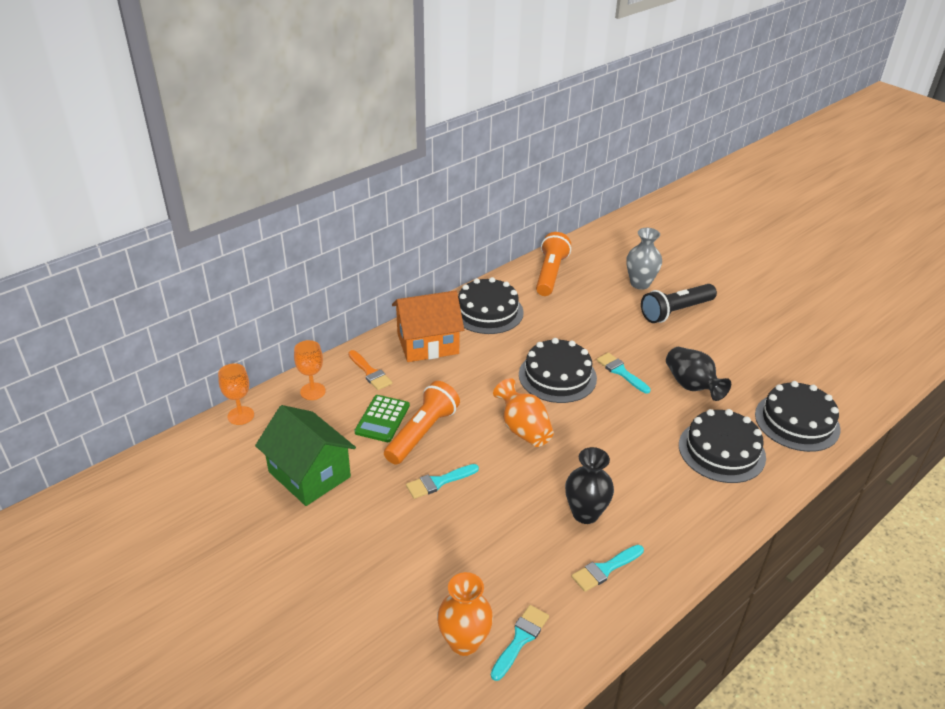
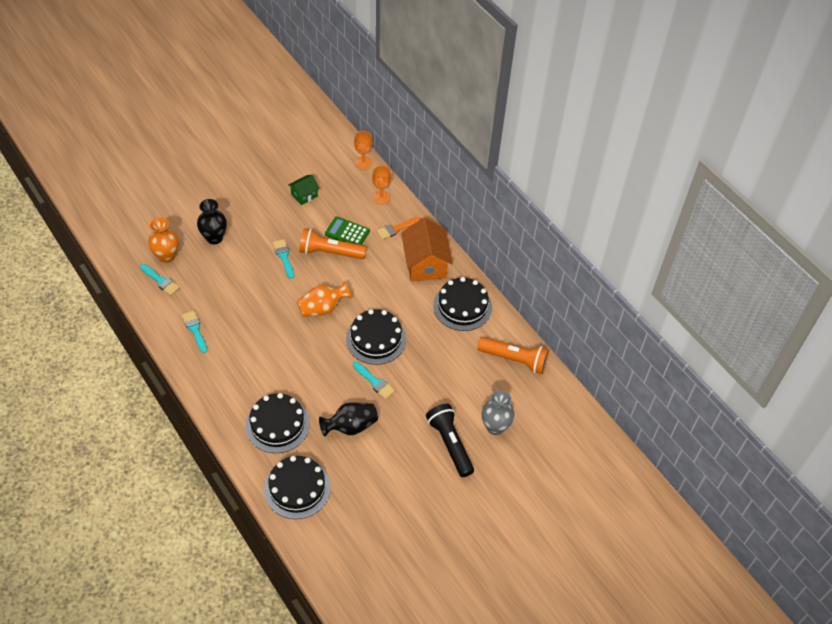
camera: 95 degrees right, 15 degrees up
(309, 474) = (304, 195): green house -> green house, size x0.53
(422, 433) = (330, 252): orange flashlight -> orange flashlight turned 150 degrees clockwise
(585, 513) = (240, 328): black vase -> black vase (214, 238)
(621, 372) = (374, 382): turquoise brush -> turquoise brush turned 75 degrees clockwise

